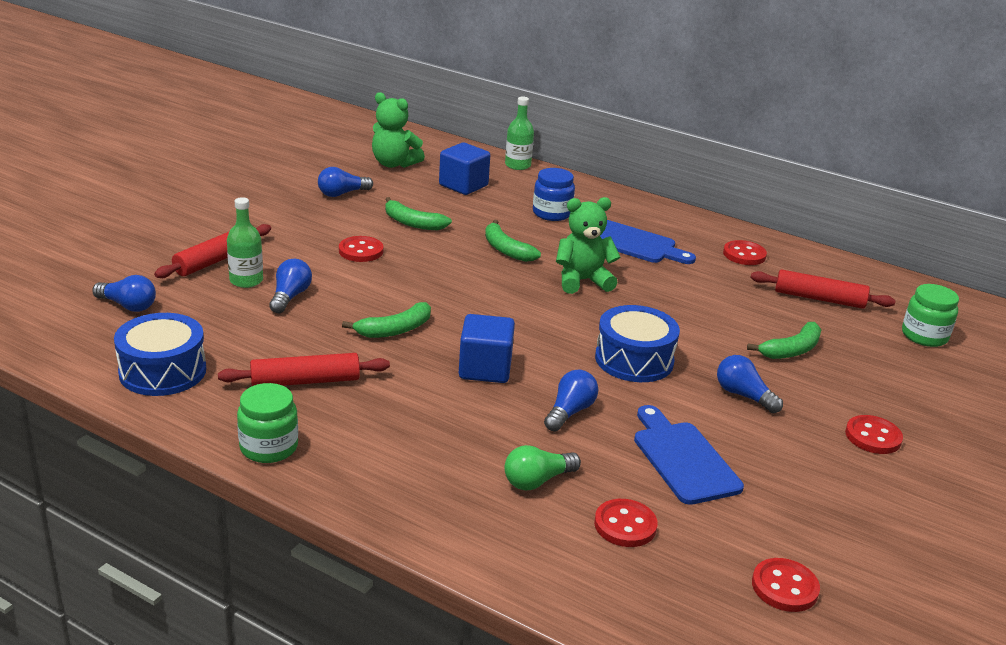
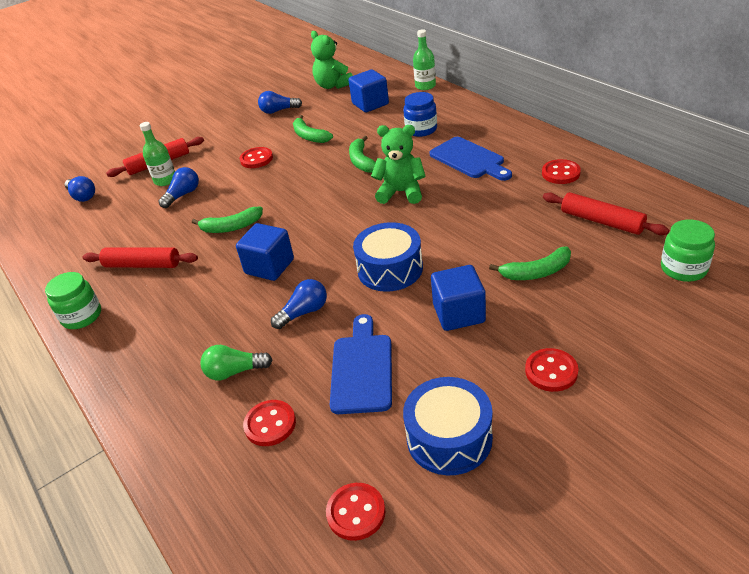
camera: 30 degrees right, 10 degrees up
(163, 371) = (65, 248): blue drum -> blue drum (449, 438)
(743, 395) = (459, 313): blue light bulb -> blue cube

